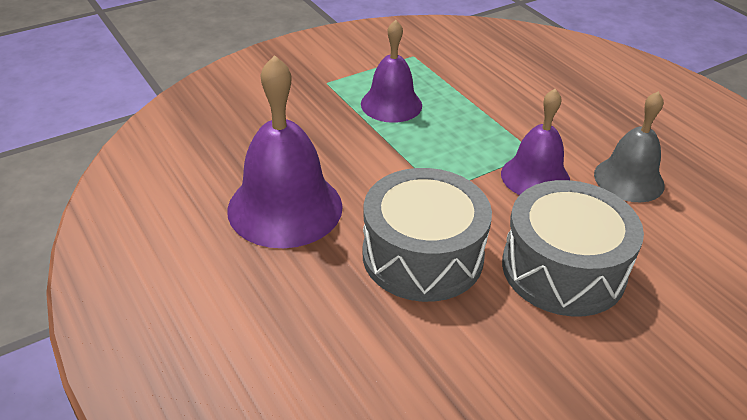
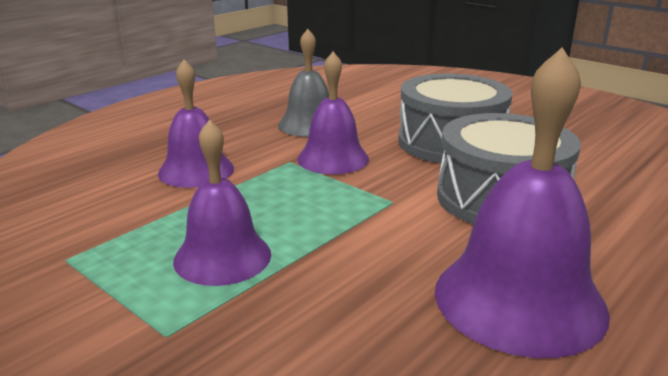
camera: 105 degrees left, 15 degrees down
(525, 105) = (196, 170): none -> purple bell

